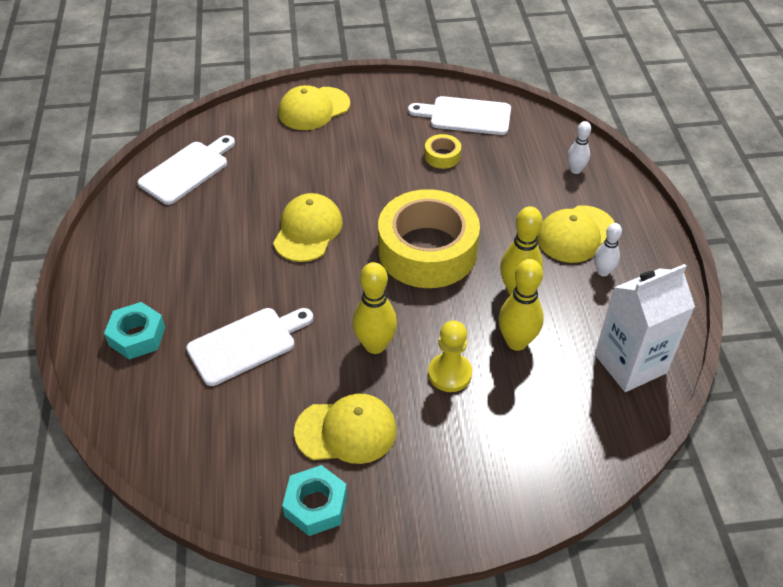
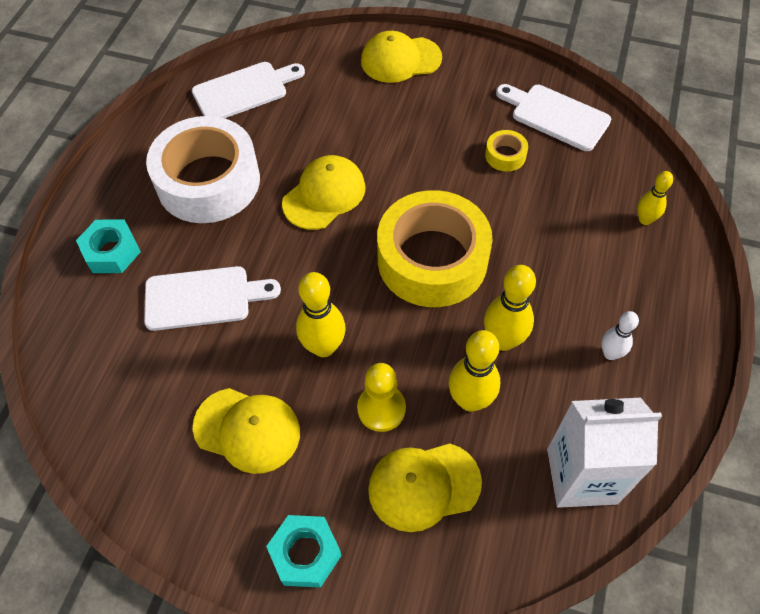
camera: 25 degrees right, 10 degrees up
(196, 252) = (208, 181): none -> white tape
(316, 505) = (178, 497): turquoise nut -> turquoise nut (305, 553)
(575, 170) = (645, 220): white bowling pin -> yellow bowling pin
(576, 234) = (604, 297): yellow cap -> yellow cap (424, 486)

